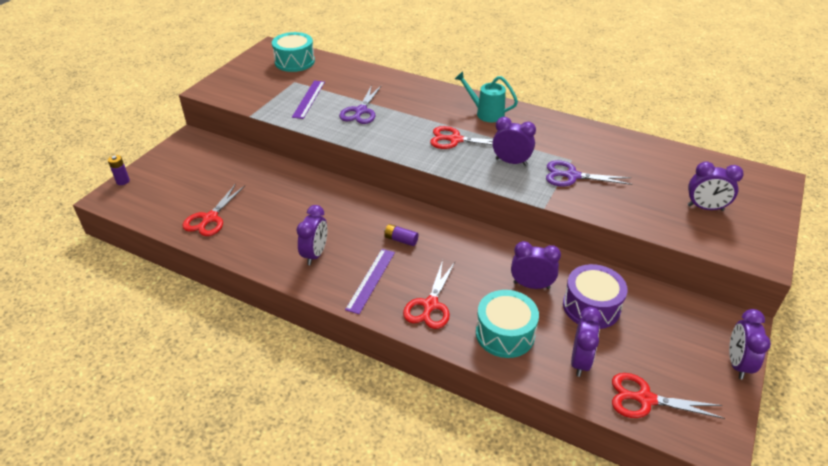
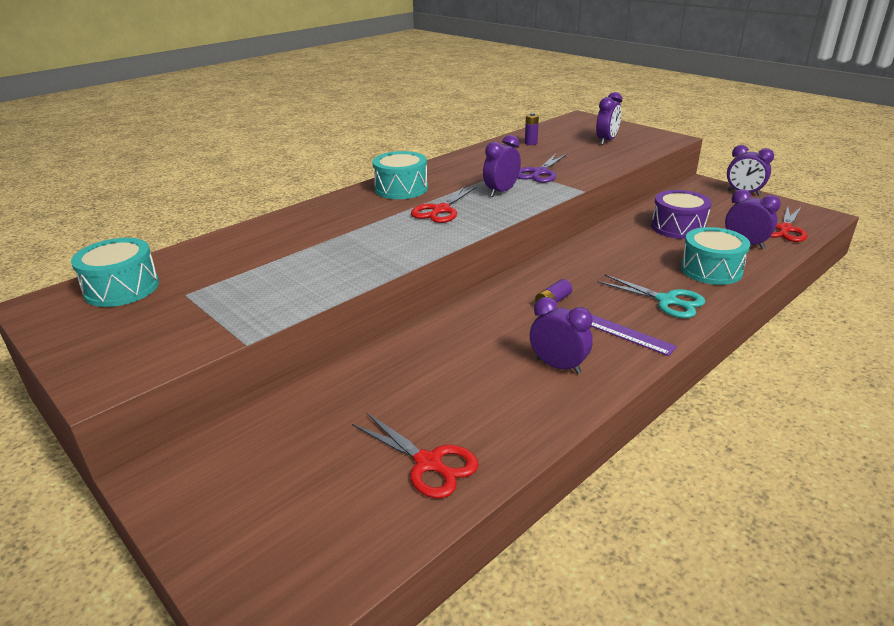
camera: 70 degrees left, 10 degrees down
(123, 181) = (223, 595): purple battery -> purple battery (531, 143)
(309, 99) = (252, 287): purple ruler -> none
(361, 111) = (326, 254): purple scissors -> none
(430, 305) = (667, 301): red scissors -> turquoise scissors
(486, 113) = (401, 189): turquoise watering can -> turquoise drum
(531, 285) = (645, 246): purple clock -> none

